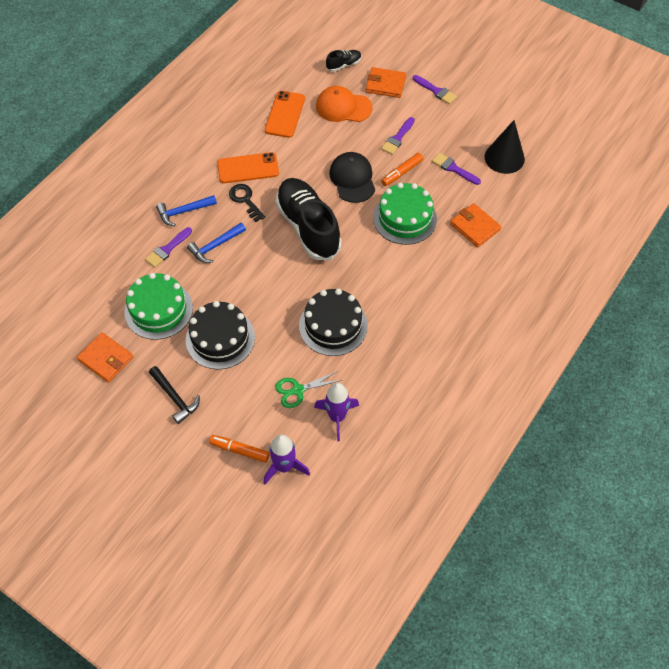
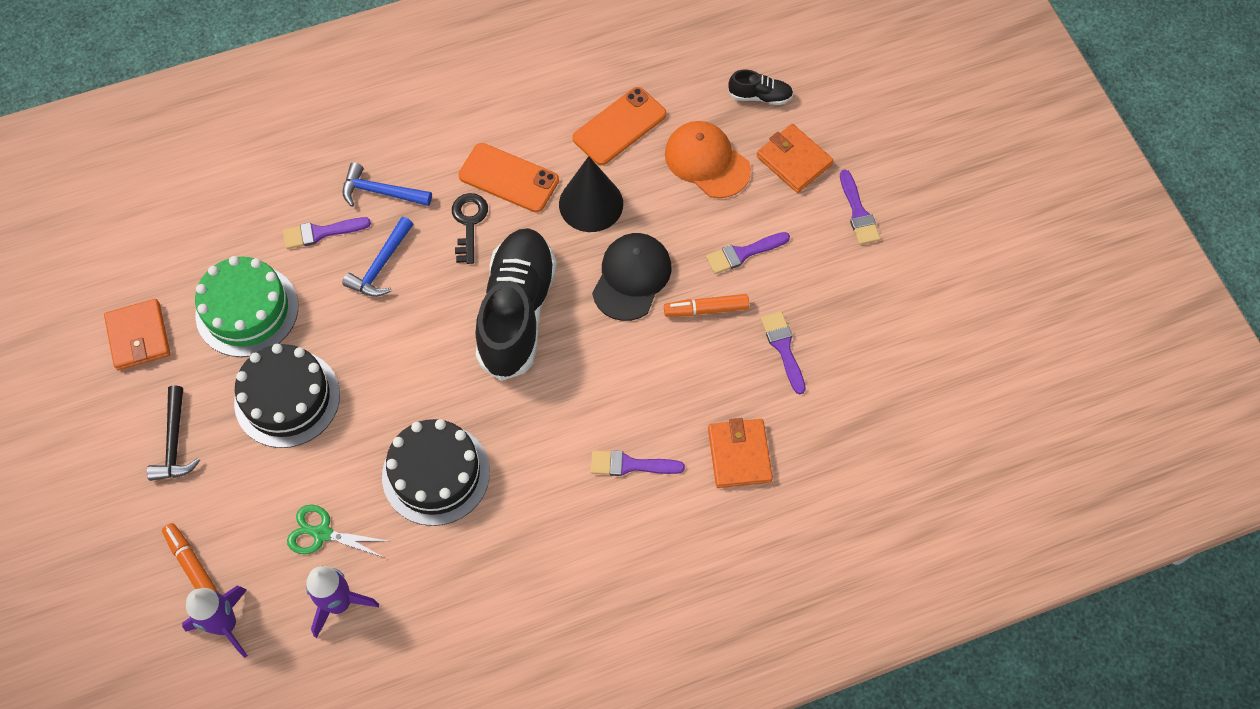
camera: 35 degrees right, 5 degrees up
(215, 246) = (381, 266): blue hammer -> blue hammer turned 60 degrees counterclockwise
(404, 218) = (654, 380): green cake -> none
(427, 262) = (630, 465): none -> purple brush
(504, 158) = (870, 376): black cone -> black cone (591, 204)

